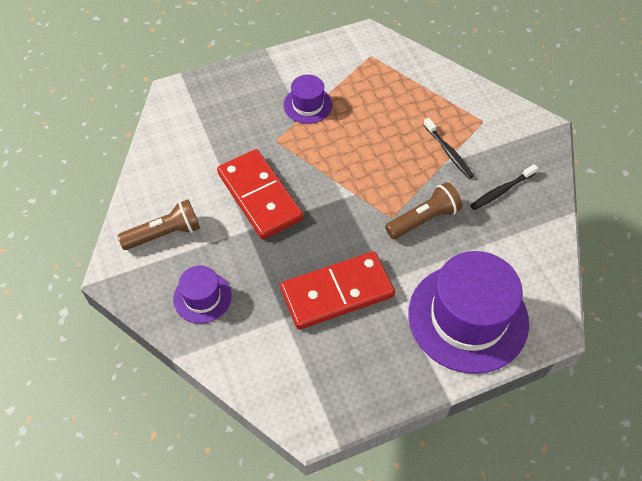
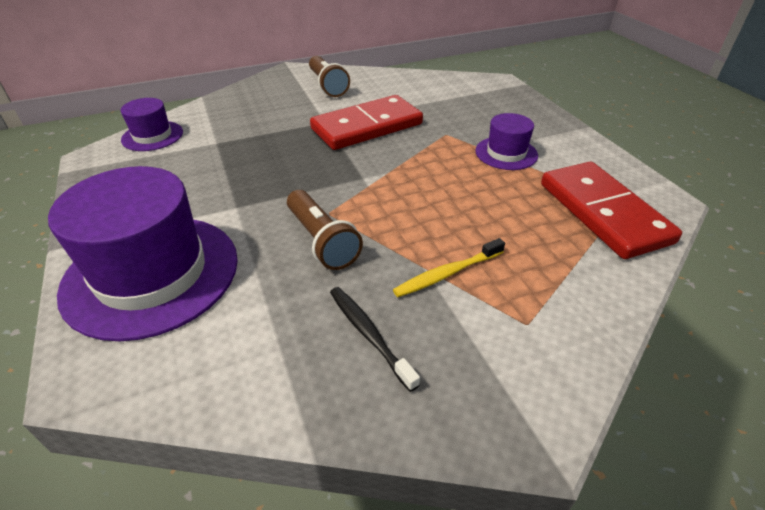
camera: 90 degrees right, 15 degrees down
(202, 297) = (255, 104): purple hat -> purple hat (152, 136)
(337, 293) = (232, 172): red domino -> red domino (603, 212)
(448, 152) = (447, 274): black toothbrush -> yellow toothbrush

